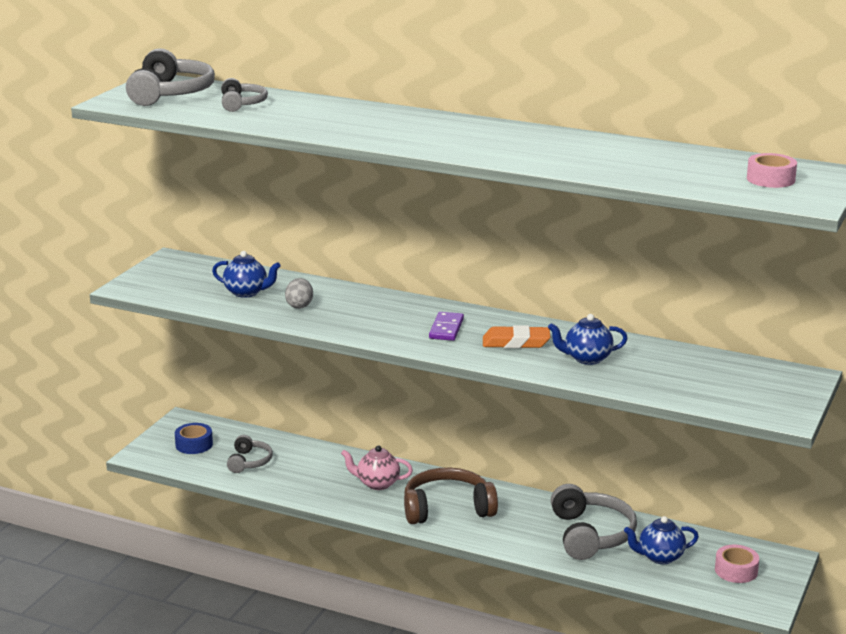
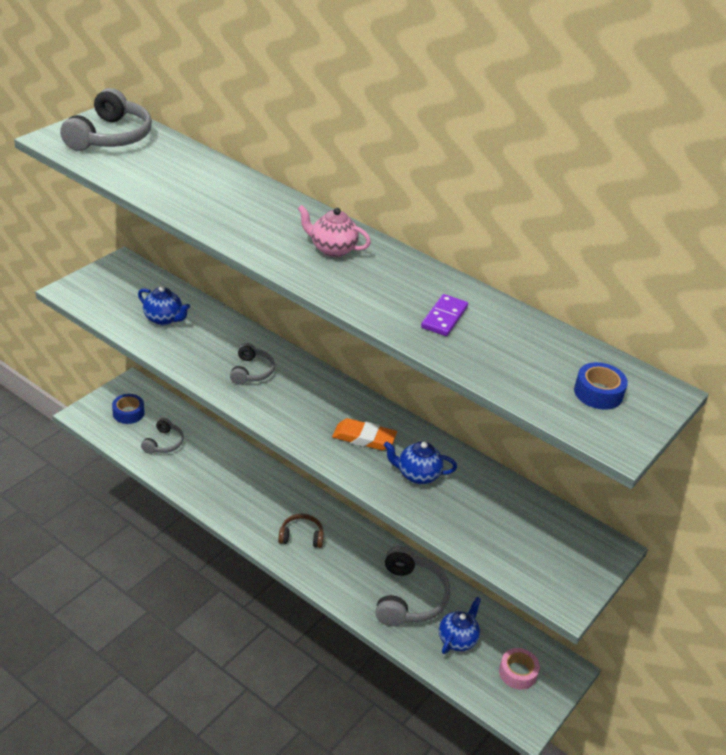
camera: 10 degrees right, 15 degrees up
(242, 104) = (163, 164): grey headphones -> grey headphones (251, 371)
(299, 305) = (200, 346): grey egg -> none
(377, 484) = (256, 493): pink teapot -> pink teapot (332, 249)
(446, 329) = (311, 405): purple domino -> purple domino (444, 317)
(447, 509) = (301, 536): brown headphones -> brown headphones, size x0.57
(659, 557) = (457, 639): blue teapot -> blue teapot turned 120 degrees clockwise
(770, 179) = (598, 393): pink tape -> blue tape

